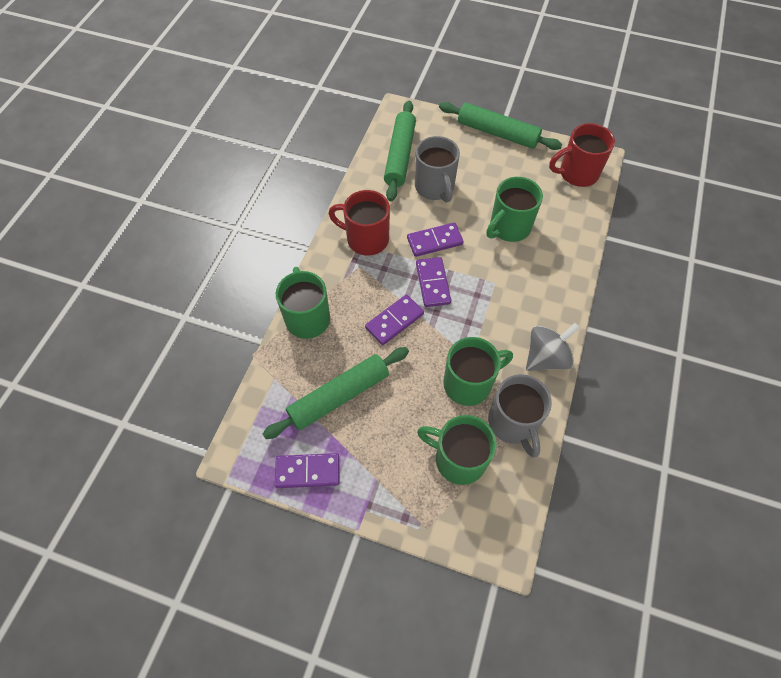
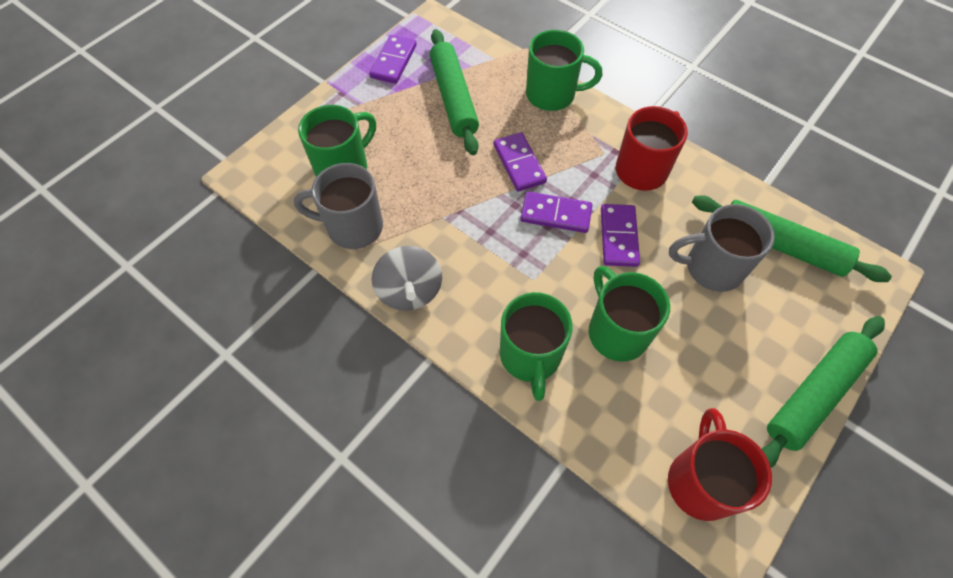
camera: 110 degrees right, 0 degrees up
(469, 383) = (415, 204): green mug -> green mug (530, 356)

